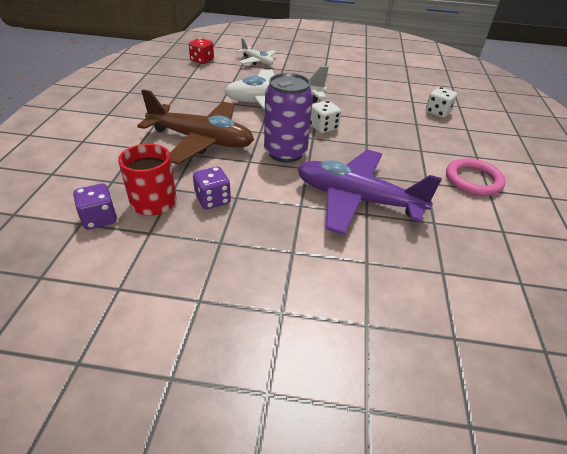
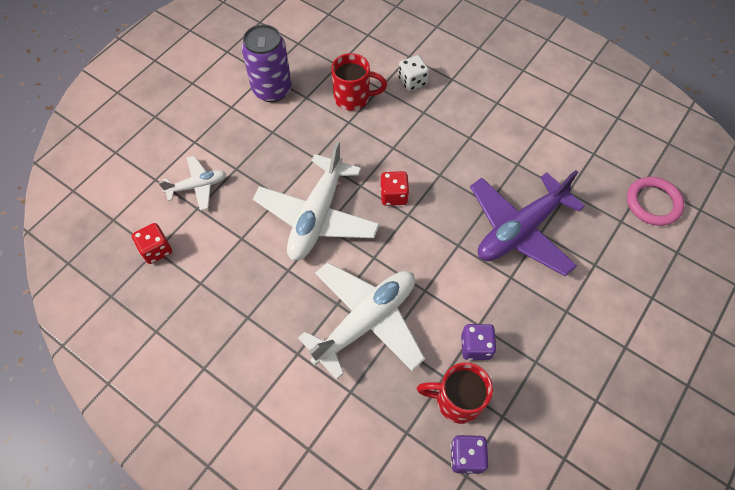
camera: 60 degrees left, 20 degrees up
(201, 140) = (366, 321): brown plane -> white plane
(285, 153) = (424, 252): purple can -> purple can (272, 90)
(323, 128) = (394, 196): white dice -> red dice
(389, 93) = (353, 98): none -> red mug
(473, 180) = (528, 129): pink ring -> pink ring (653, 203)

